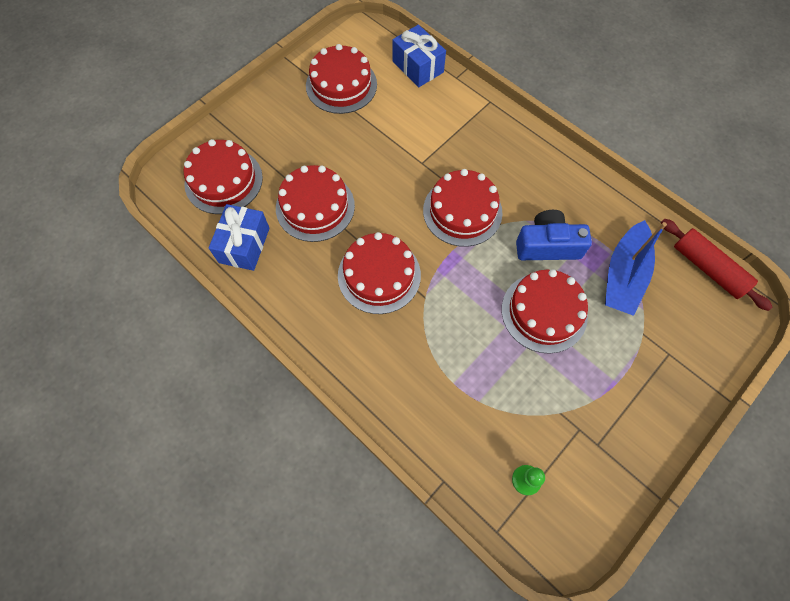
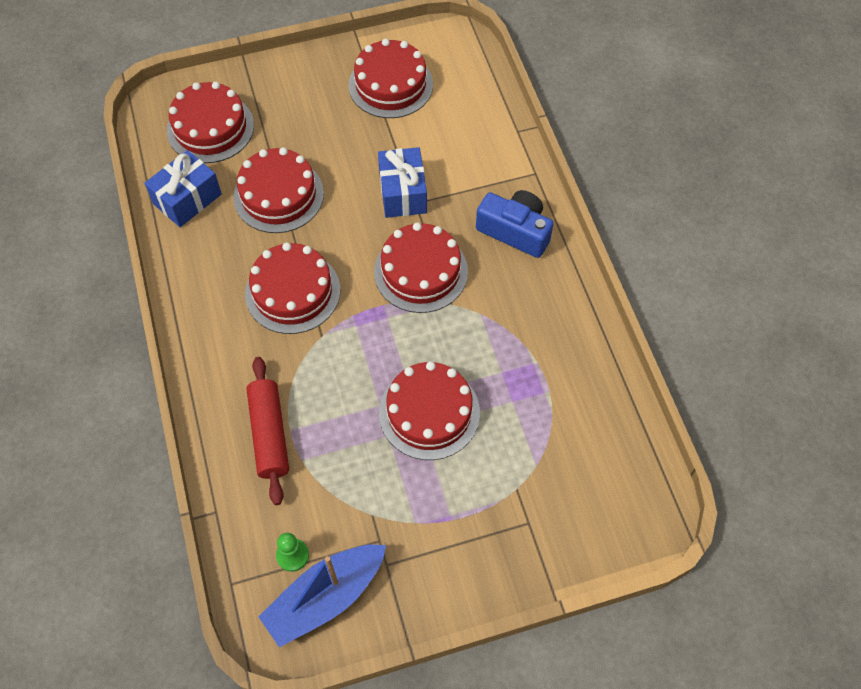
camera: 30 degrees right, 5 degrees down
(418, 67) = (484, 101): blue gift -> blue gift (402, 193)
(547, 245) = (483, 350): blue camera -> blue camera (515, 231)
(623, 276) = (541, 421): blue boat -> blue boat (325, 597)
(707, 268) = (641, 463): red rolling pin -> red rolling pin (269, 434)

